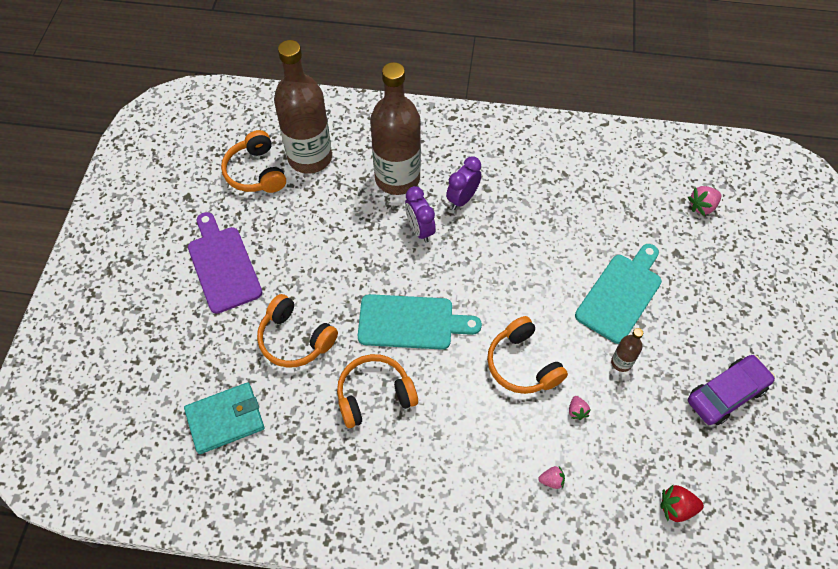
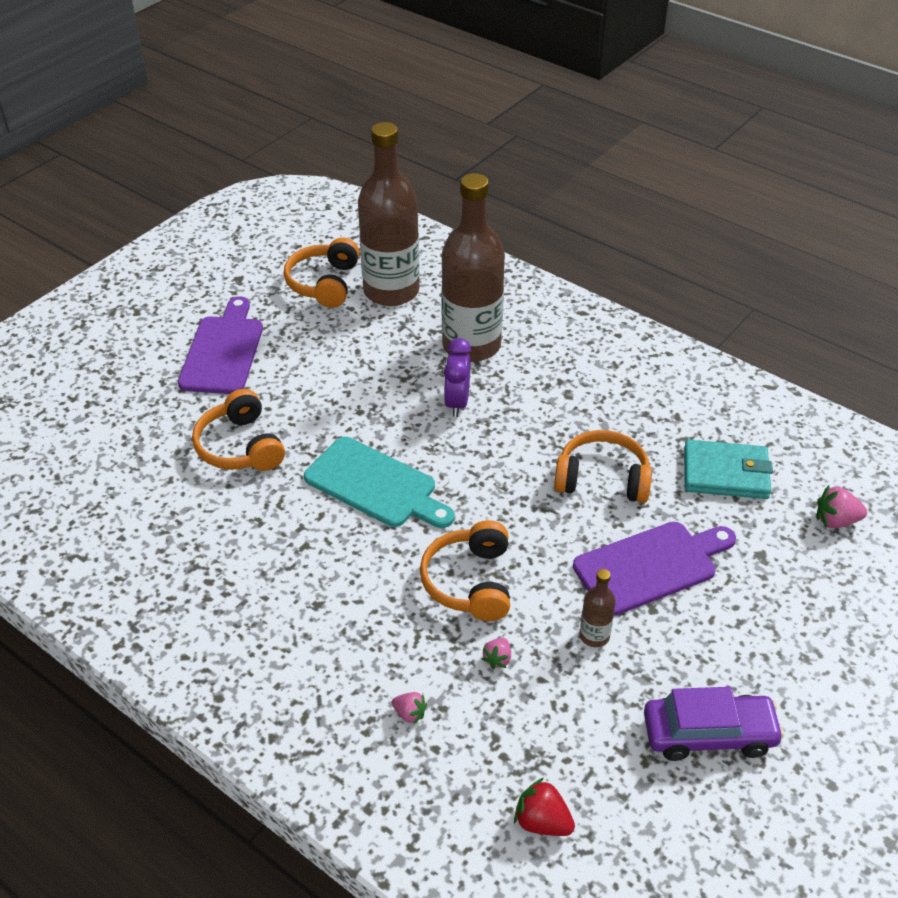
camera: 30 degrees right, 15 degrees down
(225, 419) = (112, 486): turquoise wallet -> turquoise wallet (726, 473)
(374, 395) = (279, 535): orange headphones -> orange headphones (602, 479)
(462, 199) = (530, 393): purple clock -> none
(621, 294) = (650, 566): turquoise cutting board -> purple cutting board

